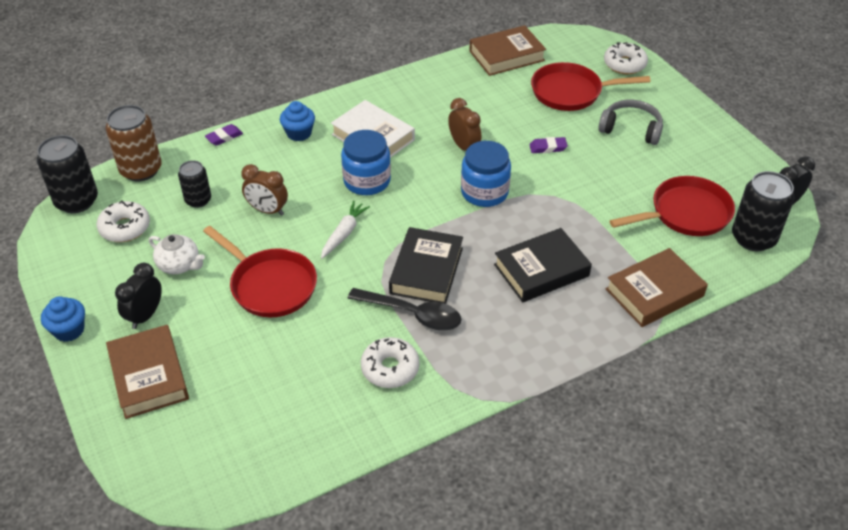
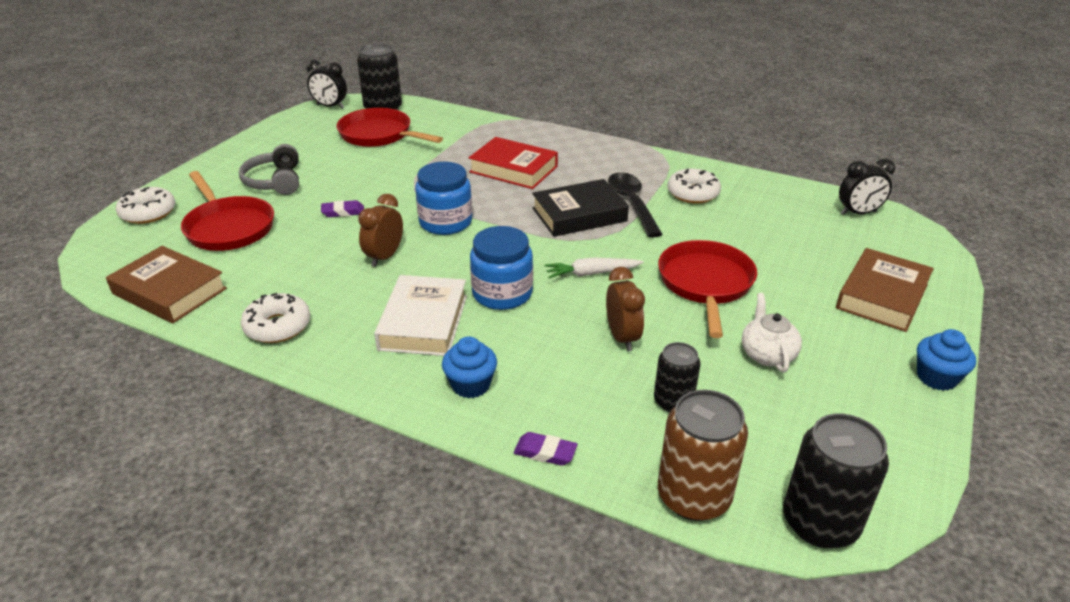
camera: 125 degrees left, 10 degrees down
(125, 228) = (787, 435): white donut -> white donut (278, 326)
(145, 315) = (845, 338): black clock -> black clock (858, 213)
(541, 270) = (513, 169): black book -> red book
(548, 148) = (343, 212): purple eraser -> purple eraser turned 60 degrees counterclockwise
(654, 292) = (483, 127): brown book -> none

